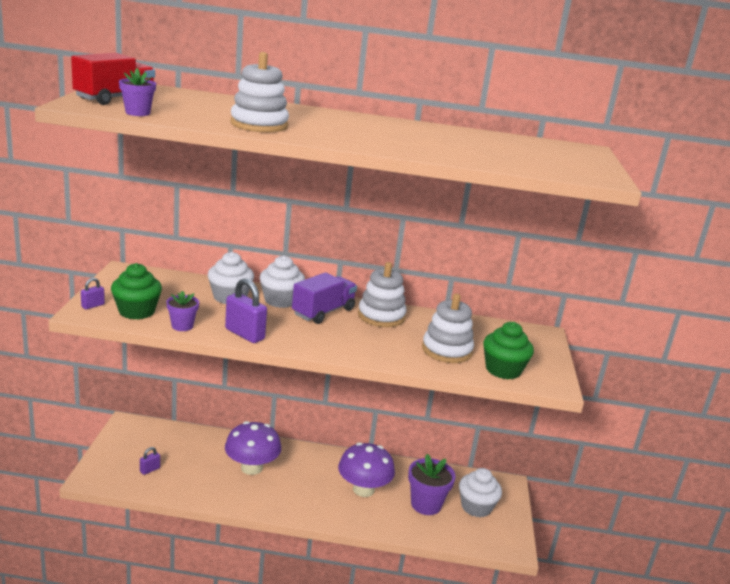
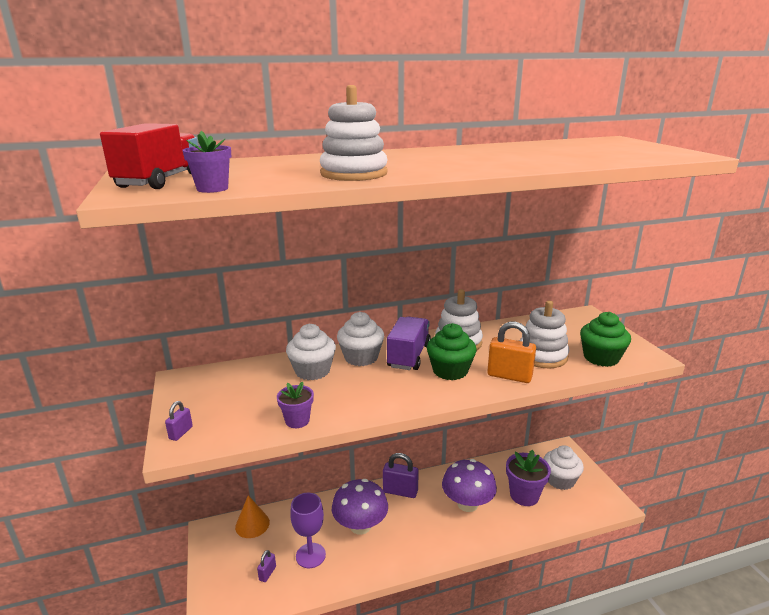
camera: 20 degrees left, 0 degrees up
(136, 311) = (235, 421): green cupcake -> green cupcake (450, 371)
(163, 432) = (252, 524): none -> orange cone
(193, 472) = (310, 555): none -> purple goblet
(244, 334) = (365, 406): purple padlock -> purple padlock (400, 491)
(394, 354) = (509, 376): none -> orange padlock

